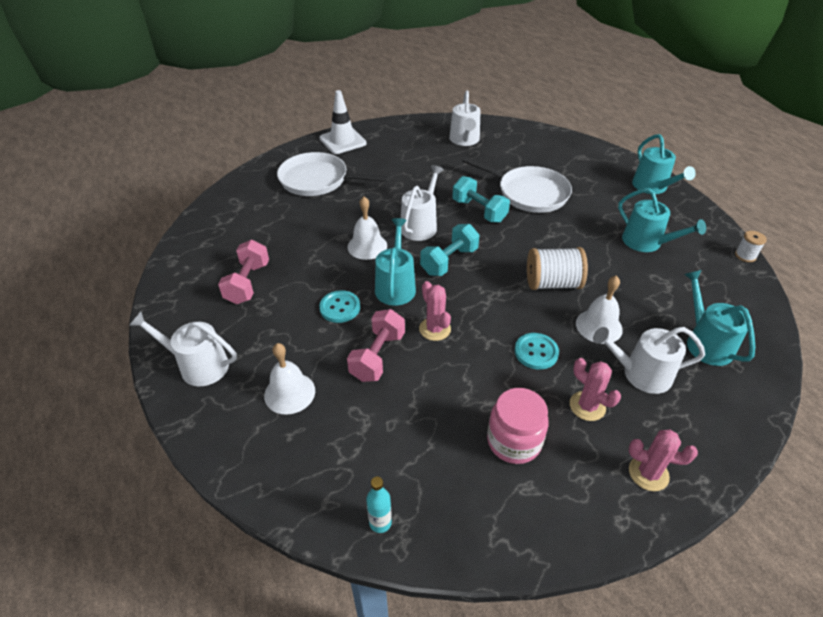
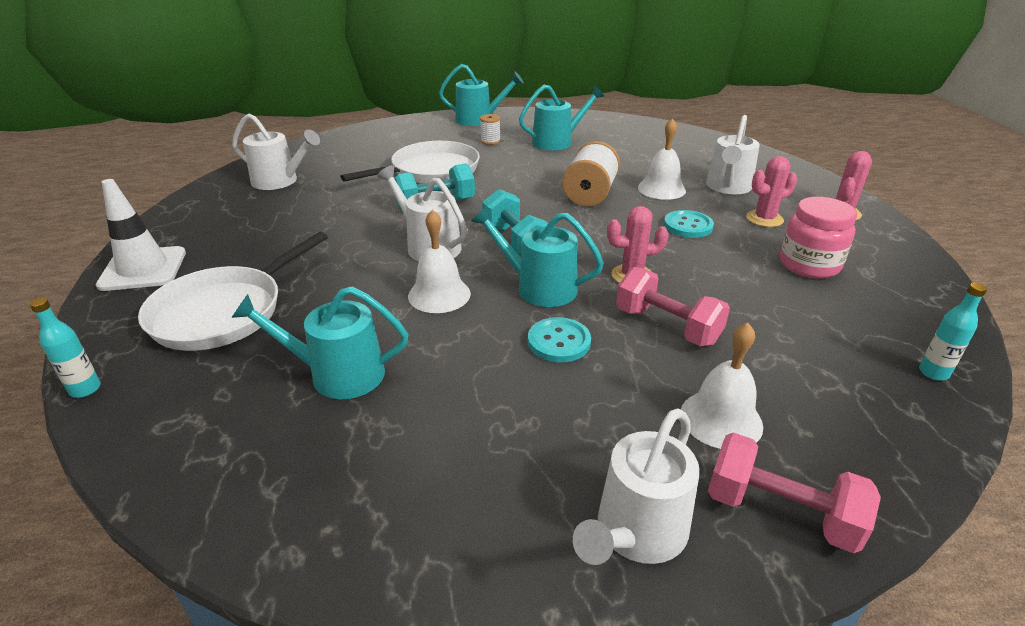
camera: 70 degrees left, 10 degrees down
(248, 283) = (443, 435): pink dumbbell -> pink dumbbell (780, 512)
(250, 170) = (85, 389): none -> turquoise bottle
(706, 343) = (697, 155): turquoise watering can -> turquoise watering can (338, 374)
(745, 255) = (599, 115): white spool -> white spool (490, 141)

